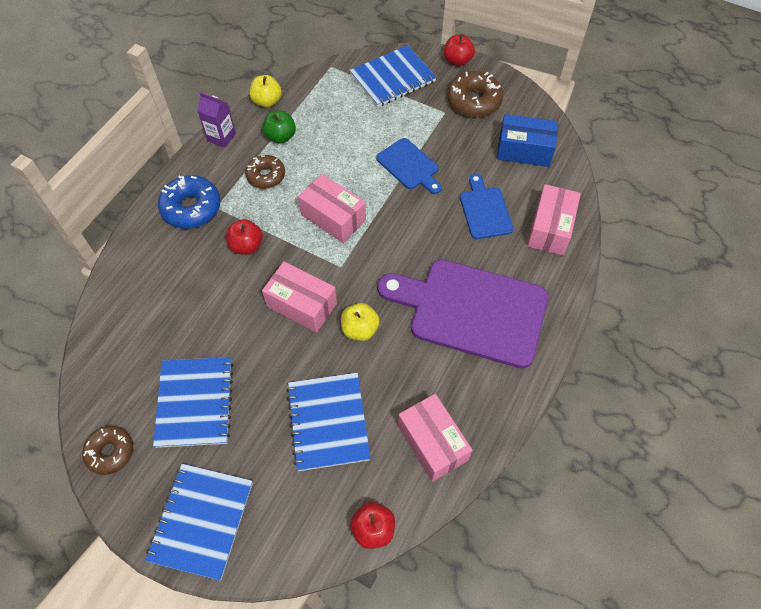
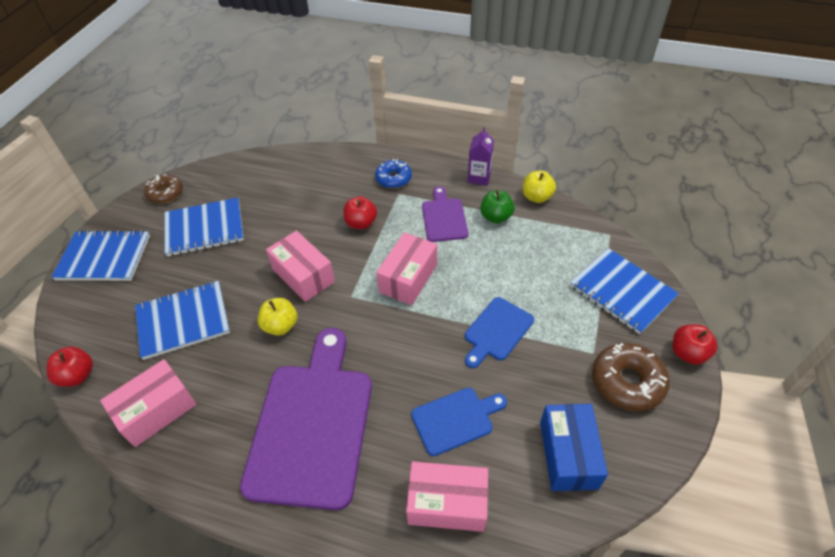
camera: 80 degrees right, 10 degrees down
(191, 208) = (393, 178): blue donut -> blue donut, size x0.67
(266, 176) = (444, 217): brown donut -> purple cutting board
(301, 305) = (303, 275): pink box -> pink box turned 60 degrees counterclockwise

